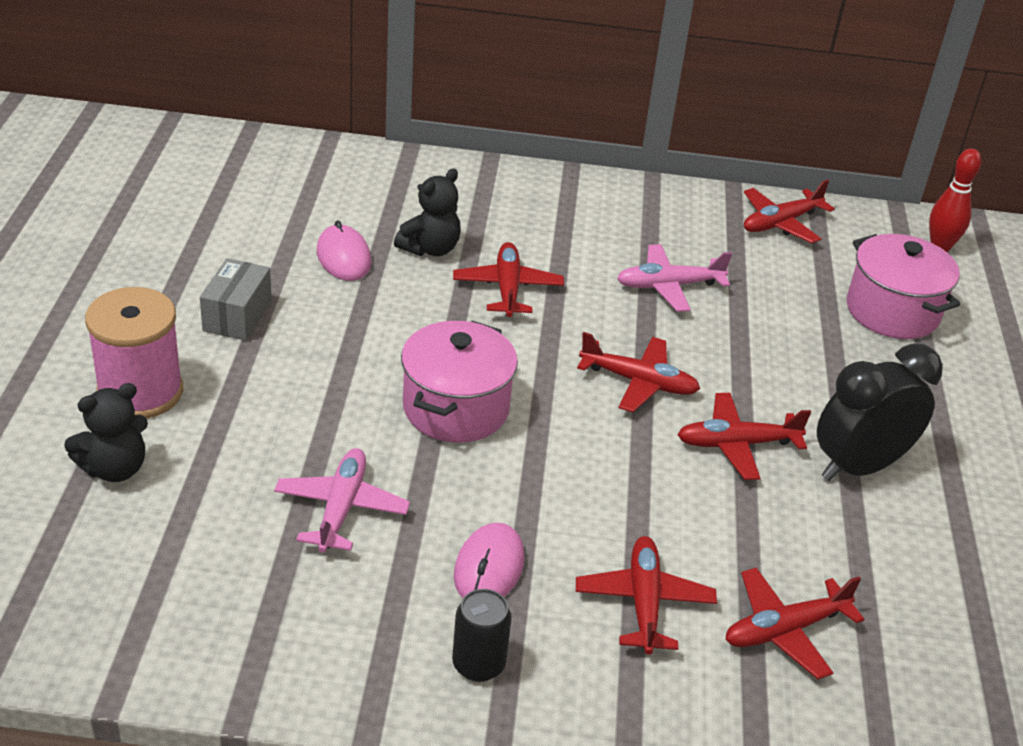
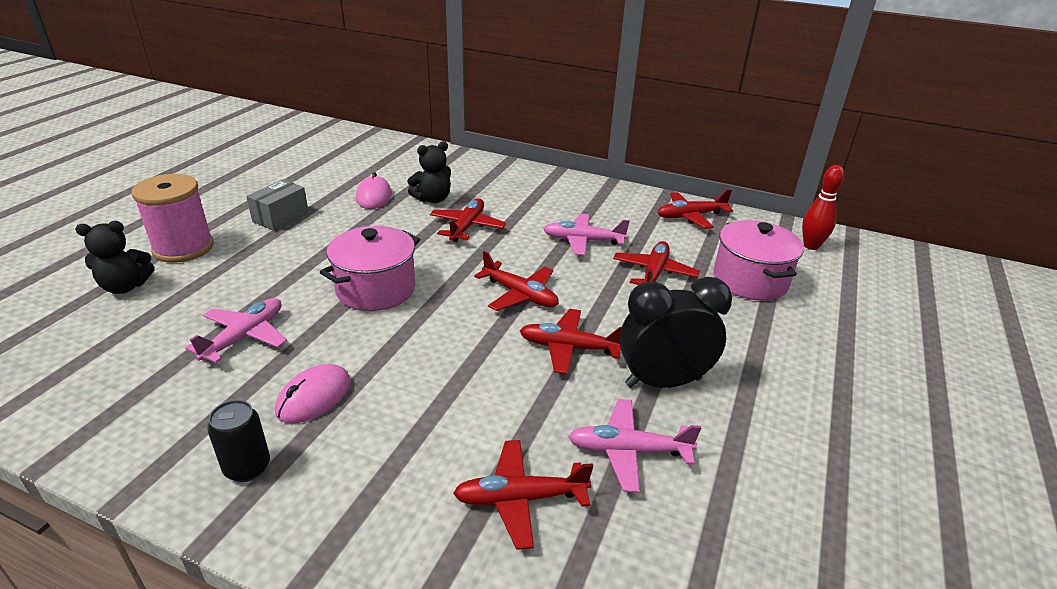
camera: 20 degrees right, 5 degrees down
(643, 602) = (414, 448): red plane -> red plane (654, 273)
(862, 555) = (628, 451): none -> pink plane

